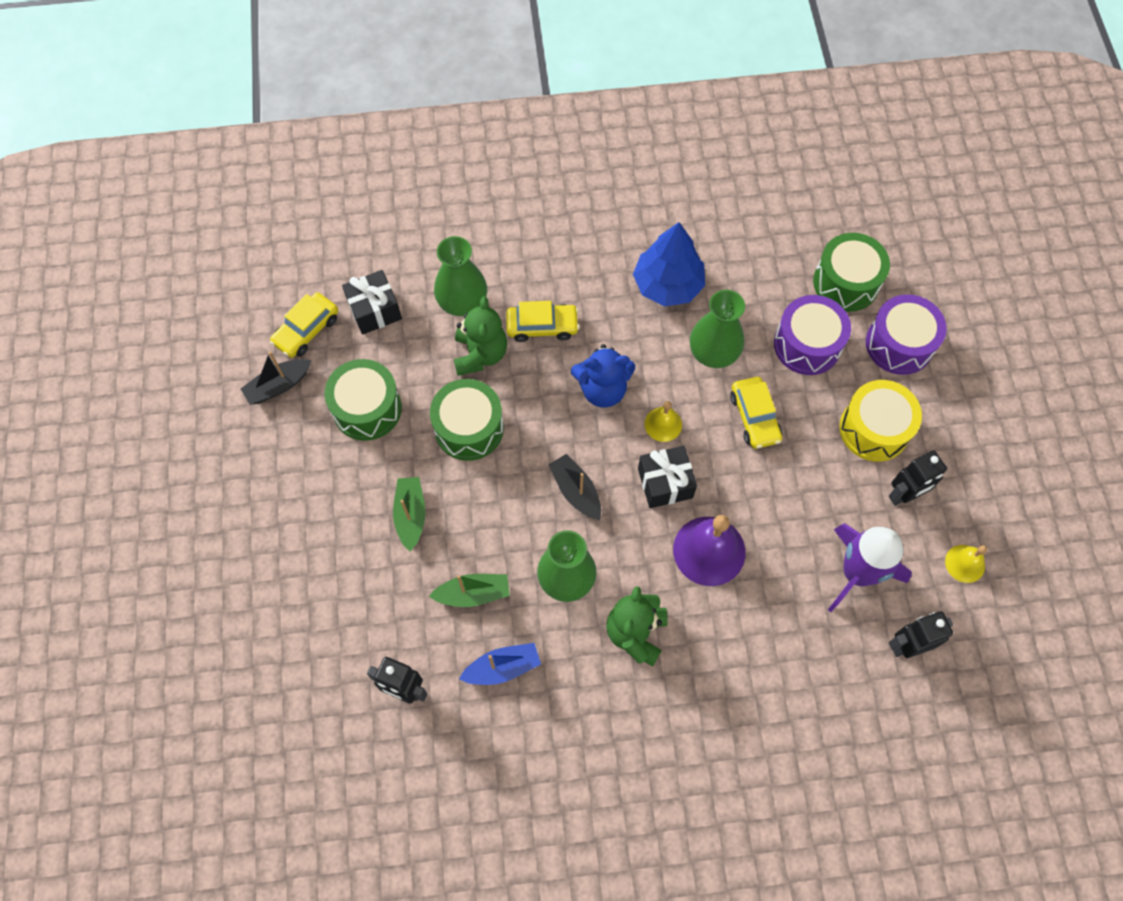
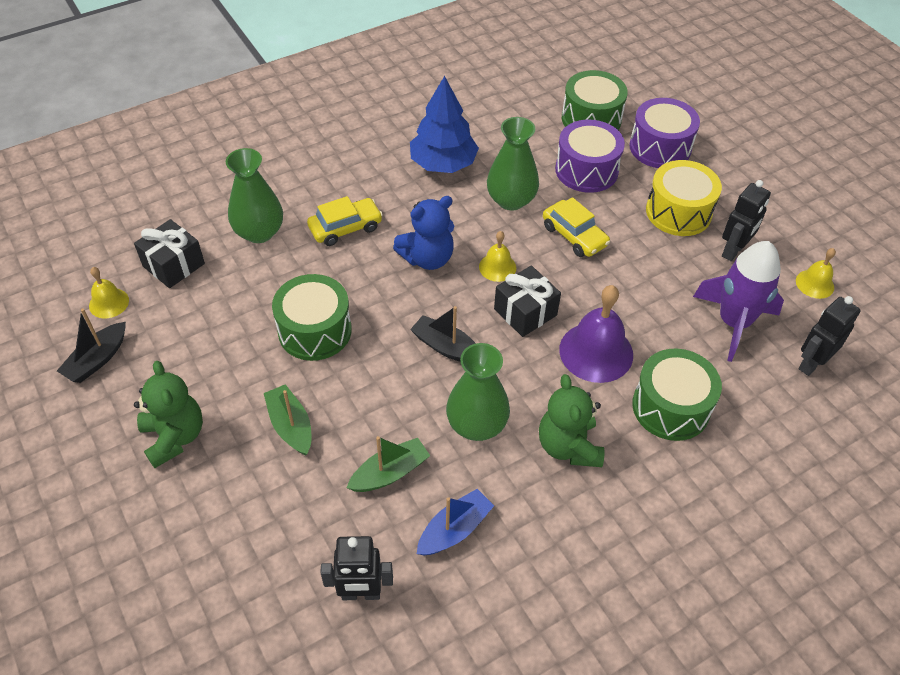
camera: 25 degrees left, 15 degrees down
(307, 330) = (109, 303): yellow car -> yellow bell
(367, 408) = (202, 348): green drum -> green drum (671, 407)
(480, 354) = (297, 267): green teddy bear -> green teddy bear (174, 437)

